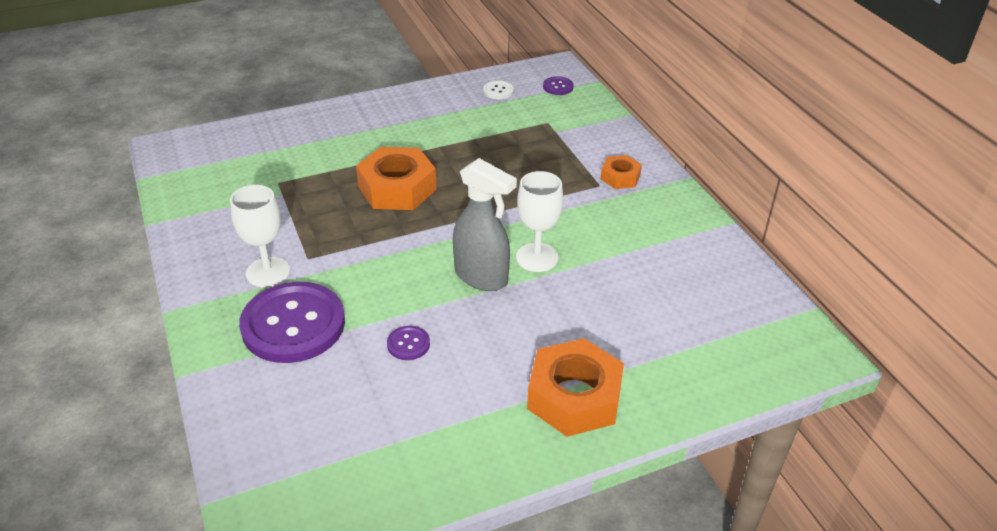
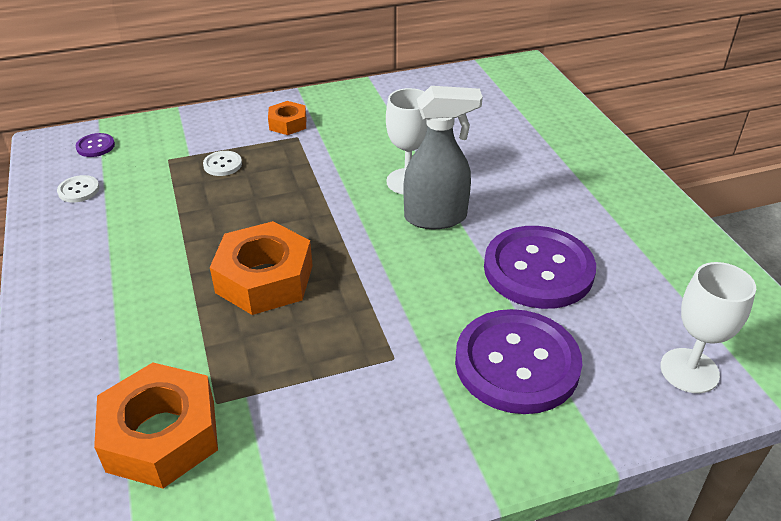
camera: 85 degrees left, 0 degrees up
(268, 272) = (420, 396): white goblet -> white goblet (689, 370)
(408, 344) = (538, 270): purple button -> purple button, size x2.44
(481, 277) = (436, 218): grey spray bottle -> grey spray bottle turned 45 degrees clockwise
(544, 150) = (222, 165): none -> white button
(574, 397) = (589, 174): orange nut -> orange nut (162, 435)

